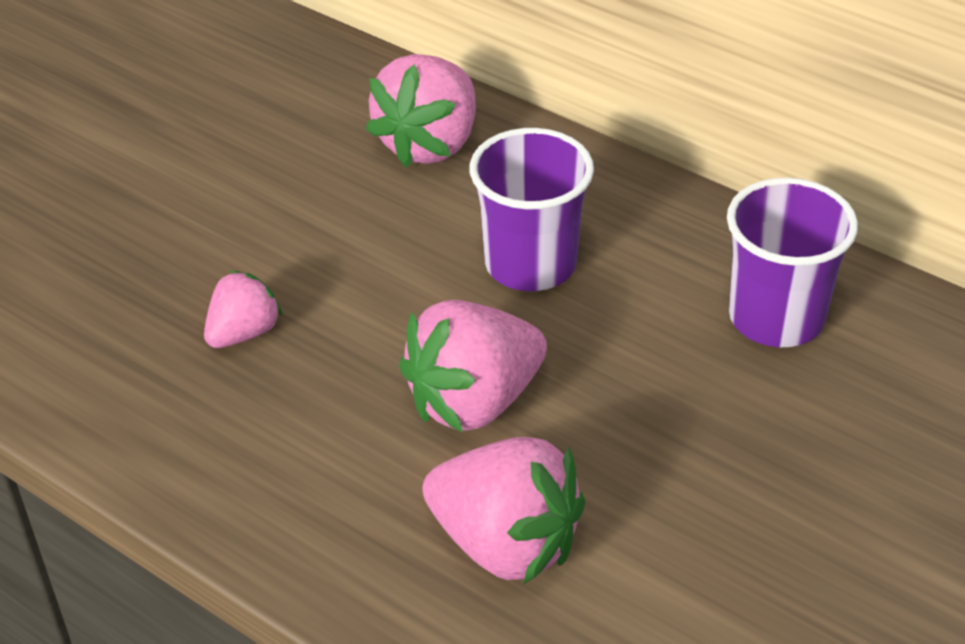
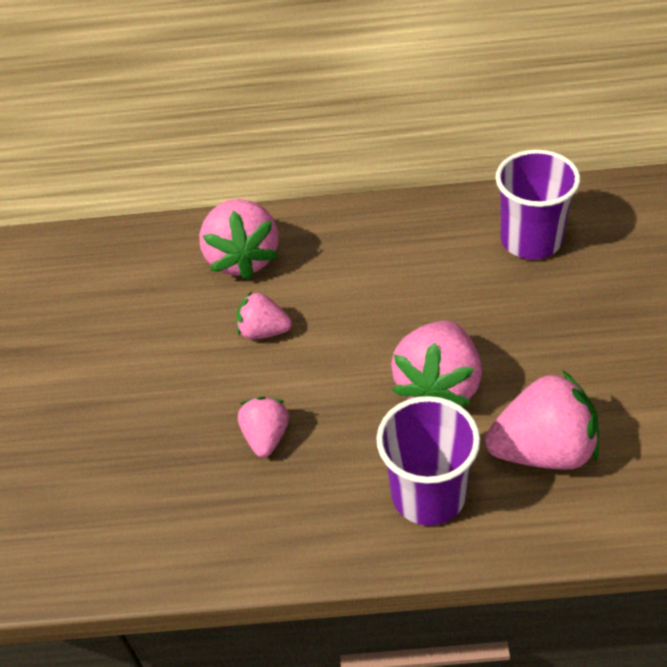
camera: 35 degrees left, 5 degrees up
(363, 230) = (263, 331): none -> pink strawberry
(530, 264) = (378, 291): purple cup -> purple cup (428, 495)

